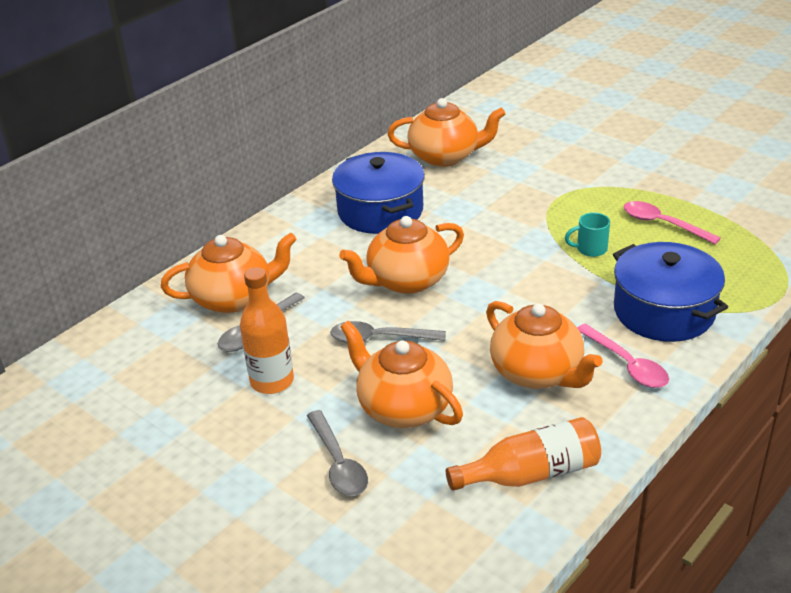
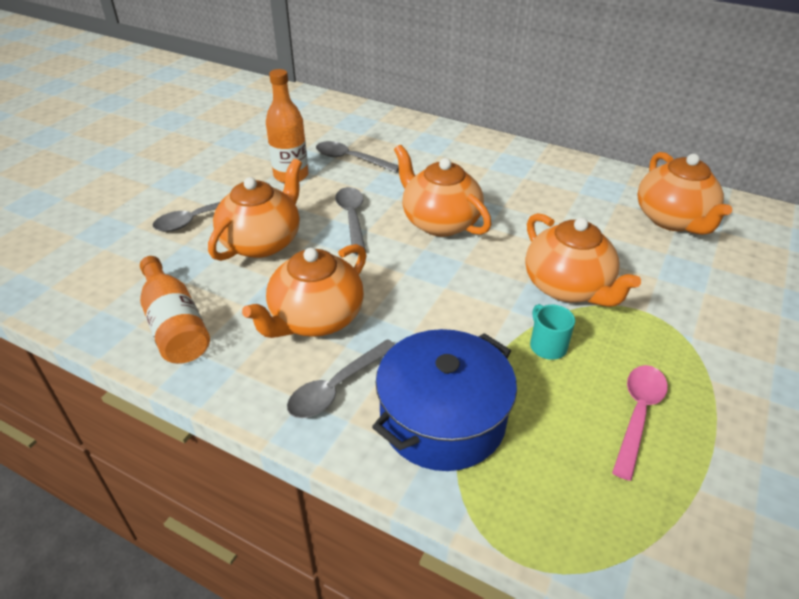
camera: 75 degrees right, 5 degrees up
(234, 298) = (389, 143): orange teapot -> orange teapot (568, 287)
(380, 211) = (546, 193): blue pot -> none
(627, 364) = (337, 387): pink spoon -> grey spoon

